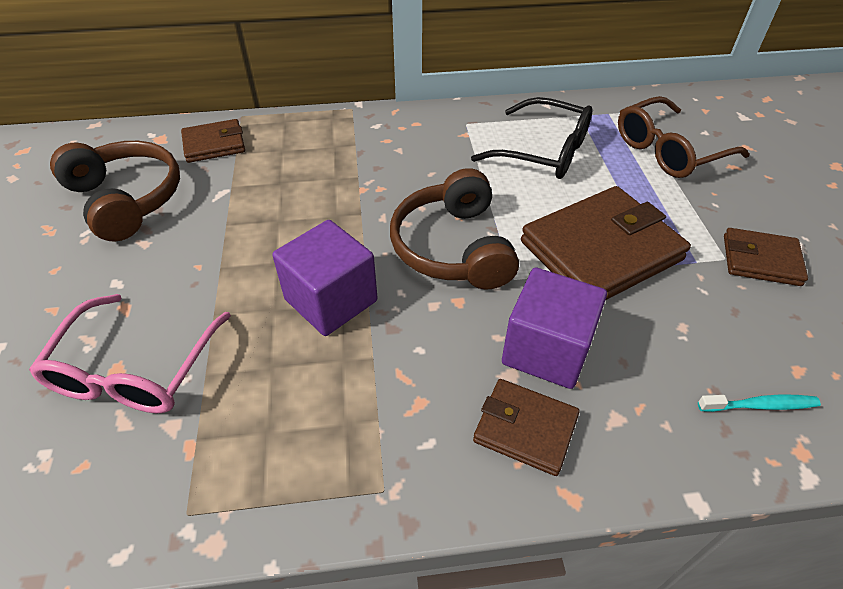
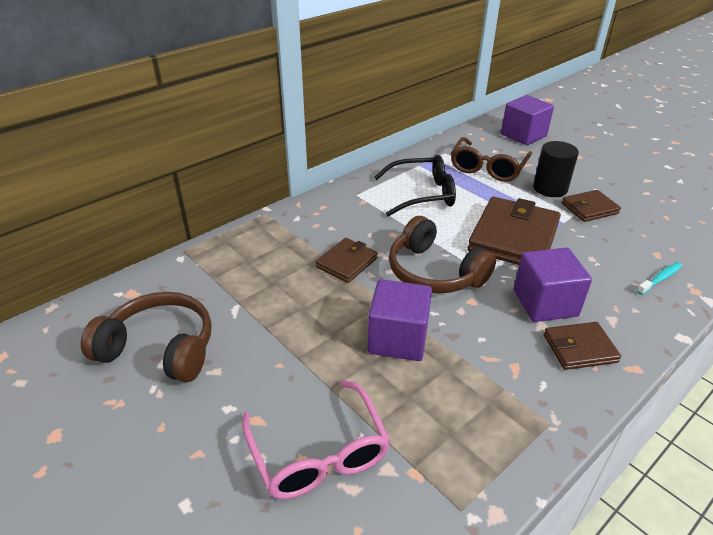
camera: 35 degrees left, 10 degrees down
(214, 144) = (186, 278): brown wallet -> brown wallet (347, 262)
(730, 210) = (550, 188): none -> black cylinder
(773, 126) = (523, 135): none -> purple cube

